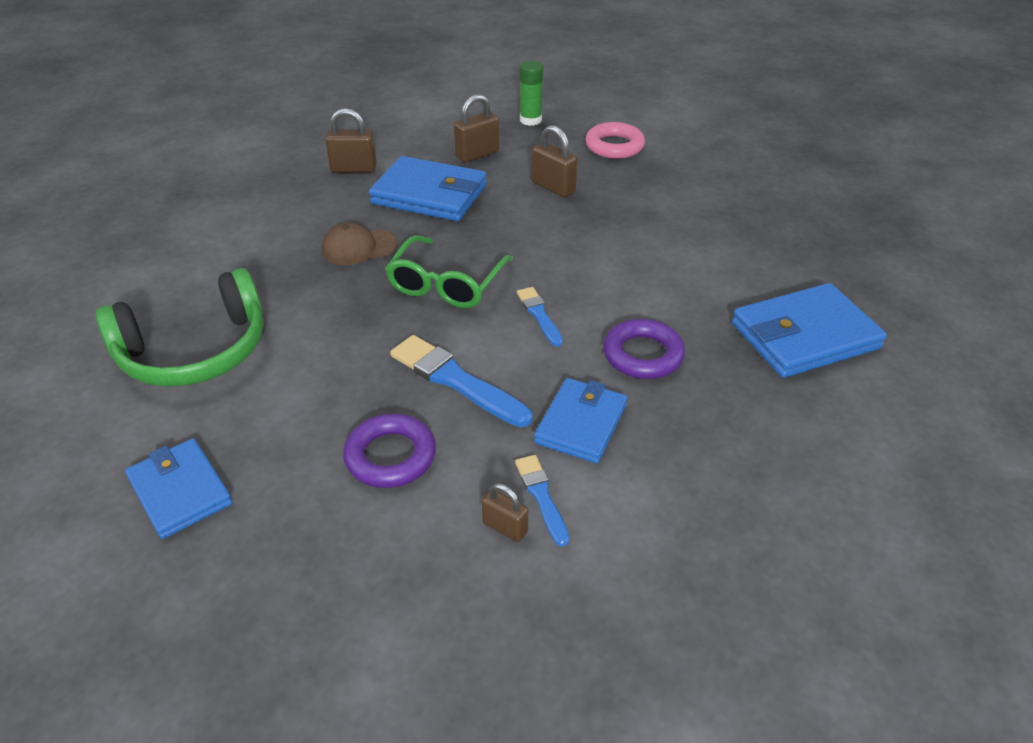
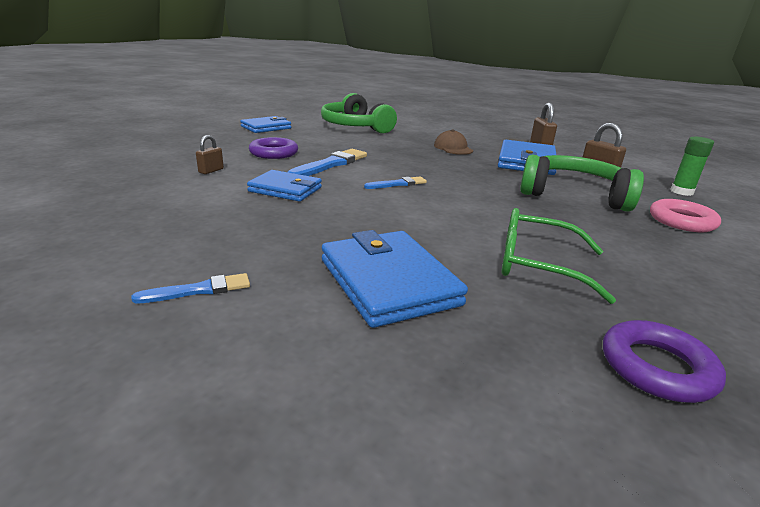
camera: 85 degrees right, 15 degrees down
(447, 283) = (425, 164): green glasses -> green glasses (538, 265)
(541, 497) = (228, 178): blue brush -> blue brush (198, 290)
(553, 187) = (573, 195): brown padlock -> green headphones
(643, 355) = (355, 210): purple ring -> purple ring (657, 367)

